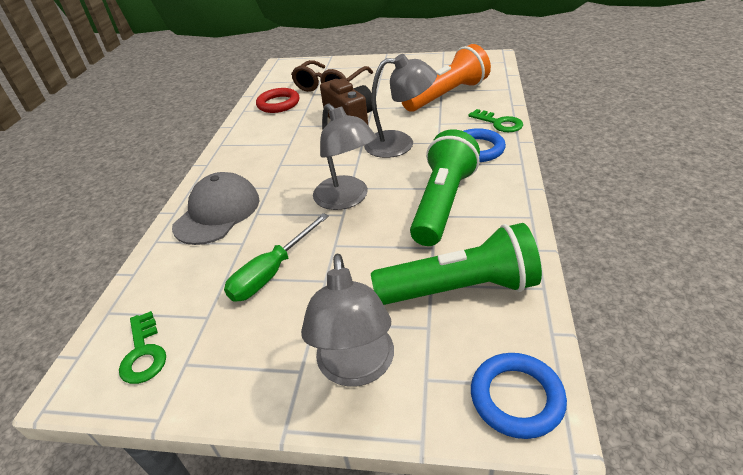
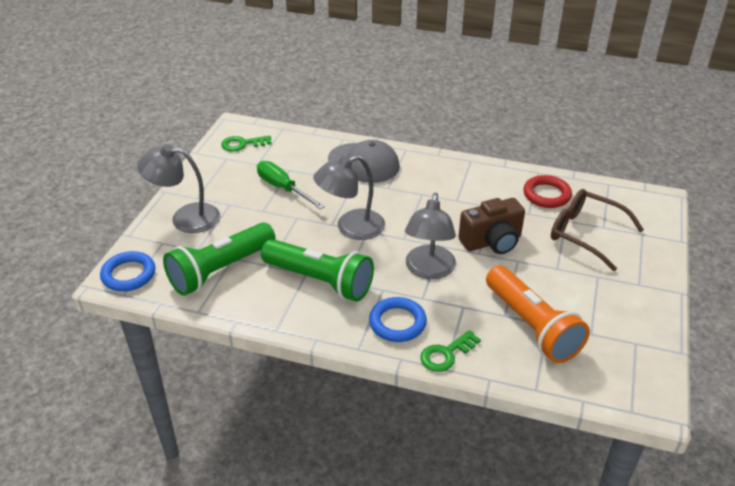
camera: 95 degrees right, 0 degrees up
(460, 288) = (220, 270): green flashlight -> green flashlight turned 45 degrees clockwise

